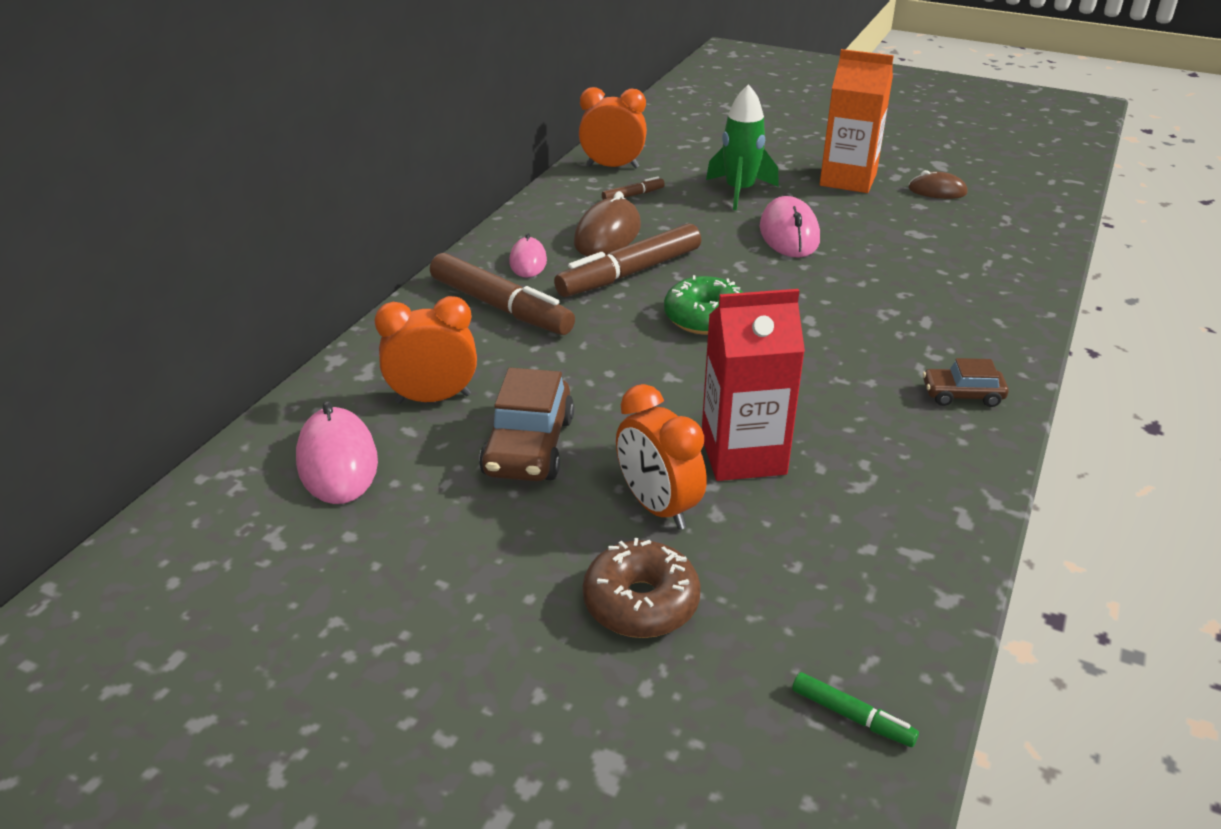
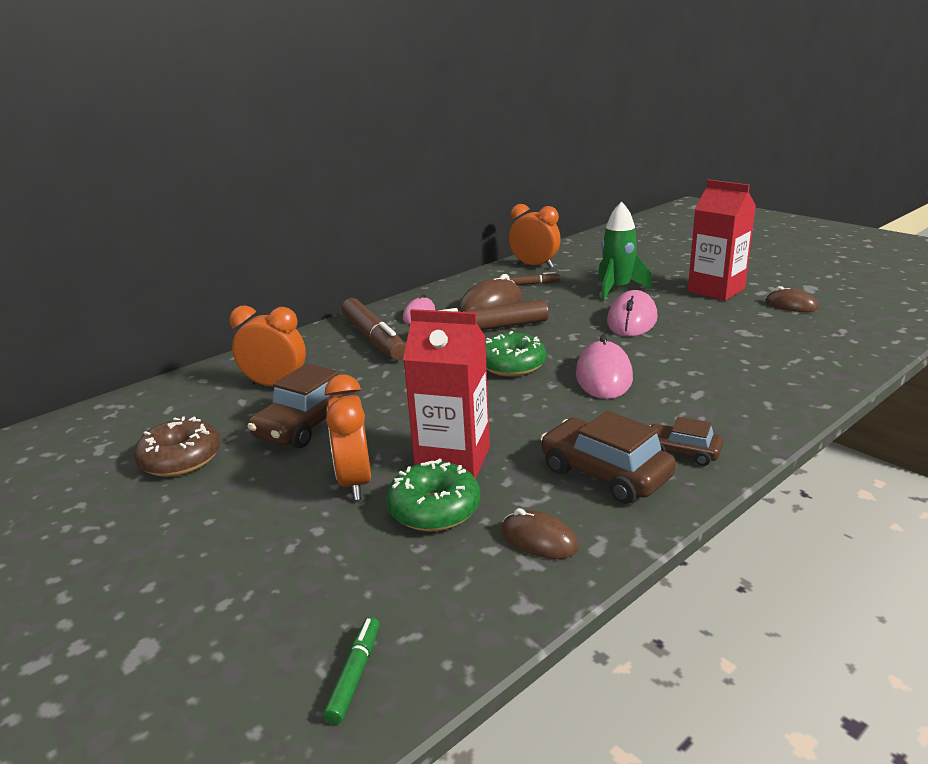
camera: 25 degrees right, 10 degrees down
(337, 461) = (181, 411): pink mouse -> pink mouse (604, 376)
(641, 602) = (278, 543): brown donut -> brown donut (181, 459)
(774, 518) = (434, 509): none -> green donut
(848, 180) = (716, 290): orange carton -> red carton
(852, 716) = (354, 674): green marker -> green marker turned 135 degrees counterclockwise
(905, 526) = (539, 539): none -> brown mouse
(909, 436) = (605, 473): none -> brown car

